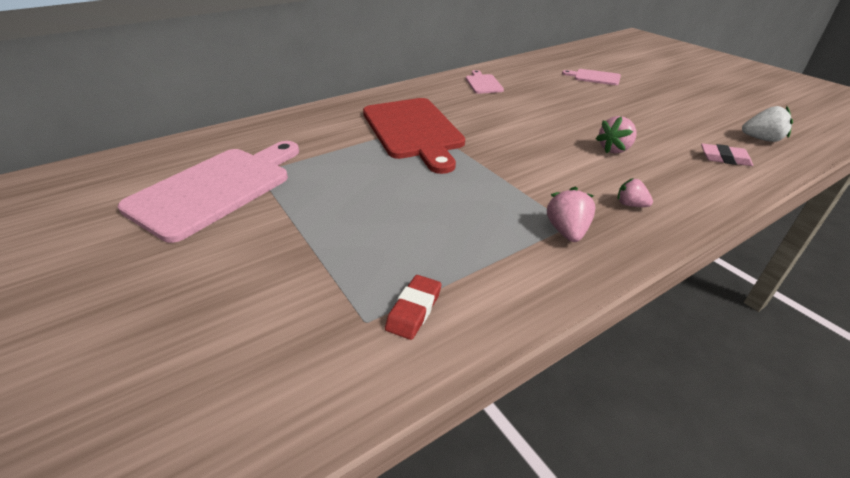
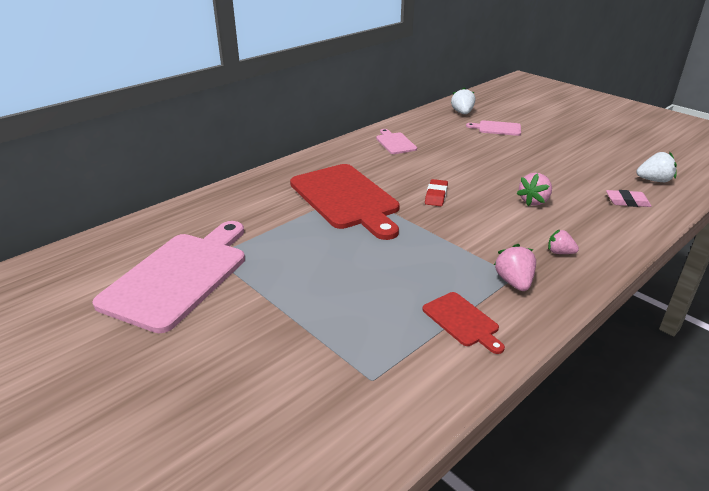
camera: 10 degrees left, 5 degrees down
(414, 310) = (409, 365): red eraser -> red eraser (436, 195)
(493, 268) = (462, 321): none -> red cutting board
(562, 61) = (462, 113): none -> white strawberry

